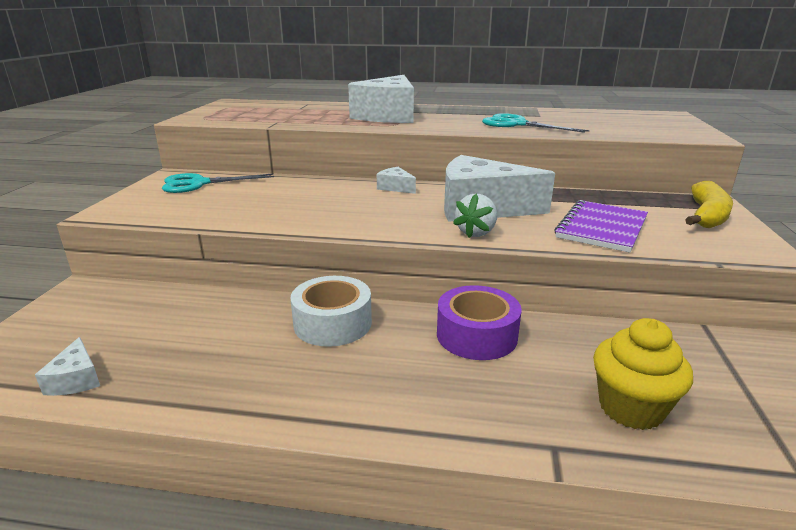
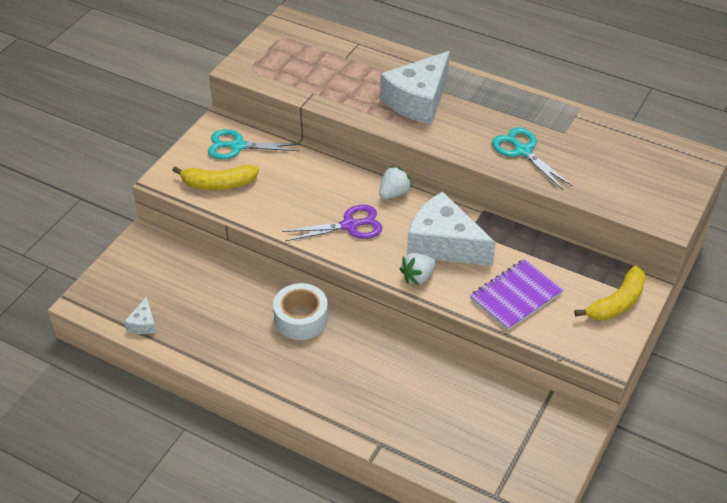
camera: 20 degrees right, 20 degrees up
(181, 207) = (218, 184): none -> yellow banana
(362, 211) = (349, 225): none -> purple scissors
(395, 187) = (394, 193): white cheese -> white strawberry
(476, 335) = (388, 356): purple tape -> none
(631, 408) = (441, 435): yellow cupcake -> none

